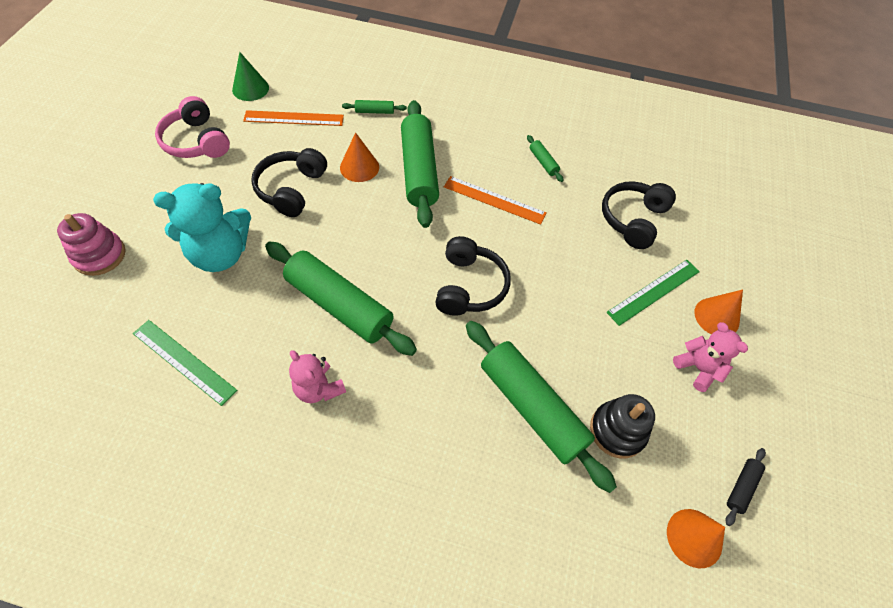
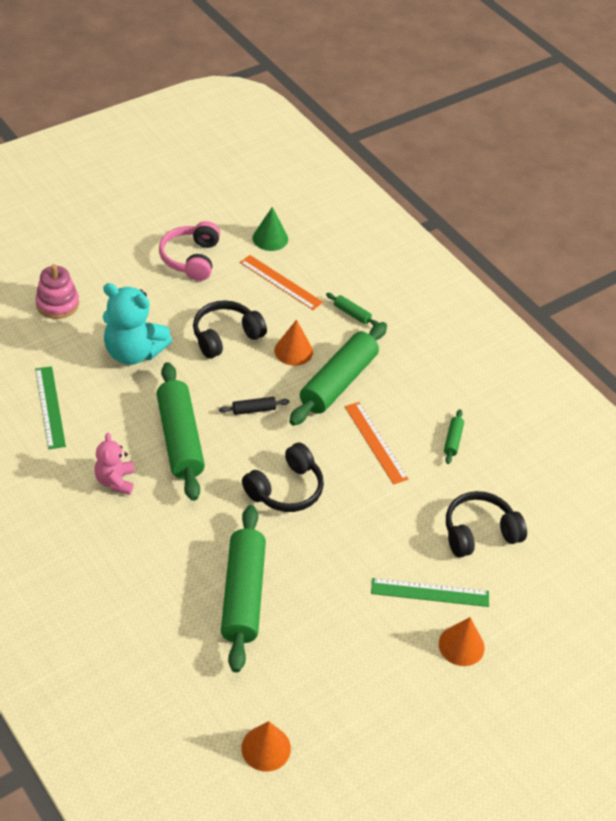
camera: 40 degrees right, 10 degrees down
(617, 431) = (287, 653): black stacking toy -> none
(698, 368) = (399, 664): pink teddy bear -> none
(741, 487) = (336, 751): black rolling pin -> black rolling pin (254, 410)

